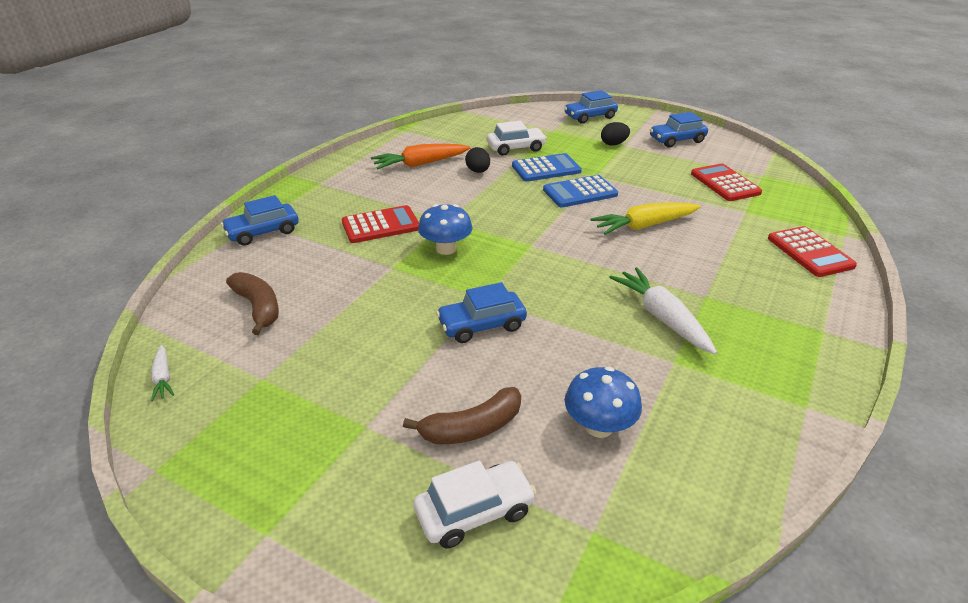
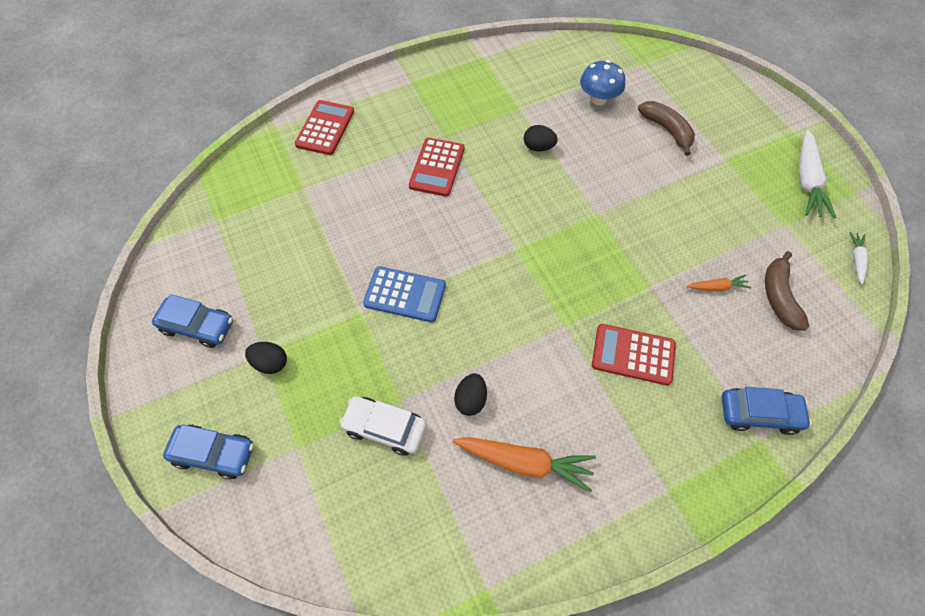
camera: 145 degrees left, 25 degrees up
(326, 291) = (717, 287): none -> orange carrot
(446, 249) = (591, 284): blue mushroom -> none
(472, 428) = (667, 130): brown banana -> brown banana turned 45 degrees clockwise
(474, 512) = (690, 94): white car -> none
(481, 325) = (615, 191): blue car -> none
(546, 169) = (395, 358): blue calculator -> none
(603, 329) = (538, 147): none -> black egg
(644, 226) = (403, 218): yellow carrot -> none
(662, 318) = (492, 136): white carrot -> white carrot (807, 181)
(725, 183) = (264, 228): red calculator -> red calculator (437, 167)

